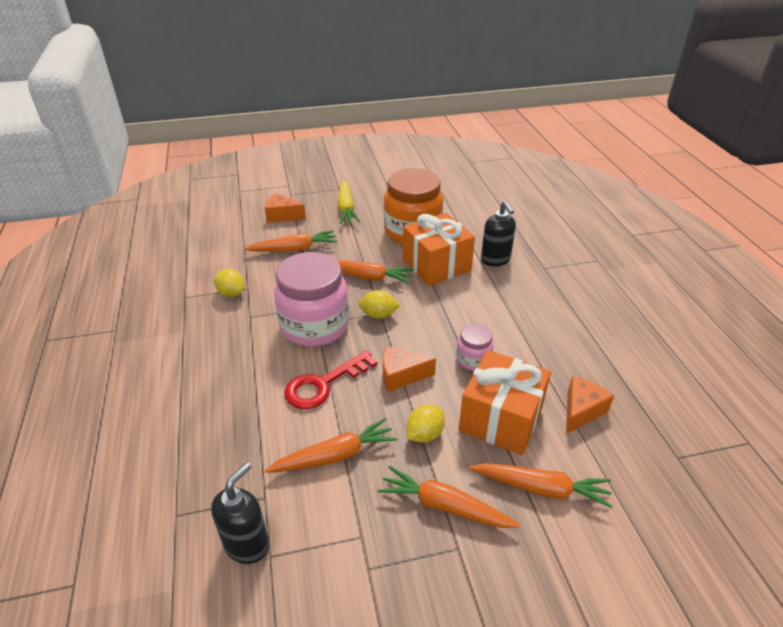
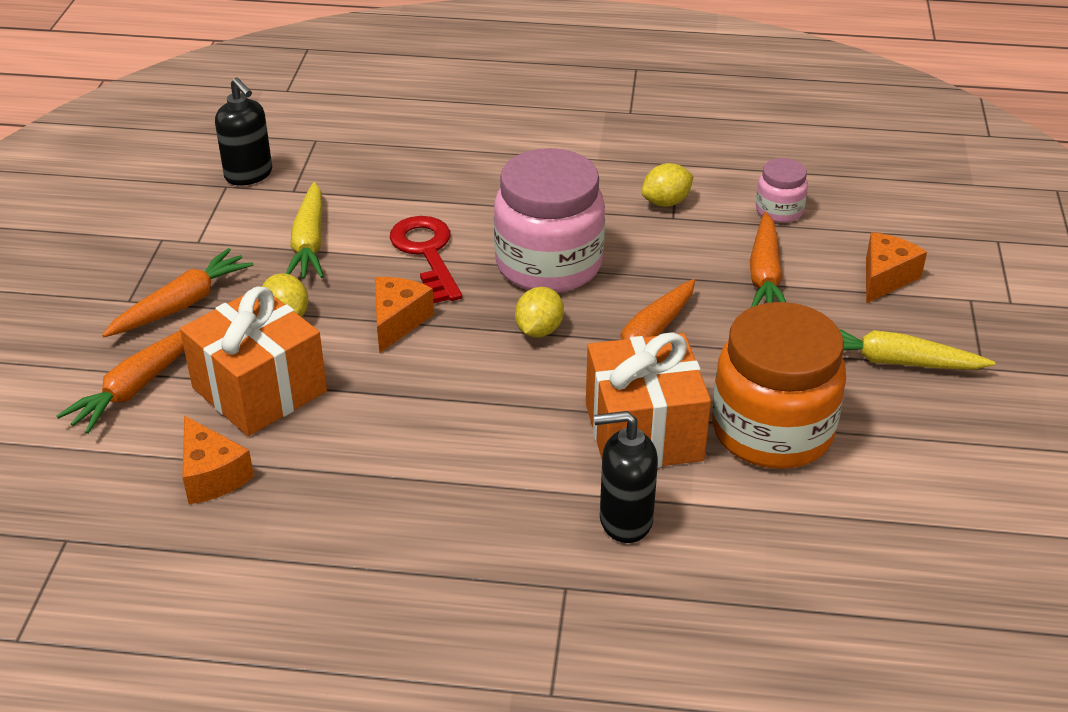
camera: 110 degrees right, 0 degrees up
(335, 455) = (309, 243): orange carrot -> yellow carrot
(473, 359) = (382, 400): pink jar -> pink jar (779, 210)

